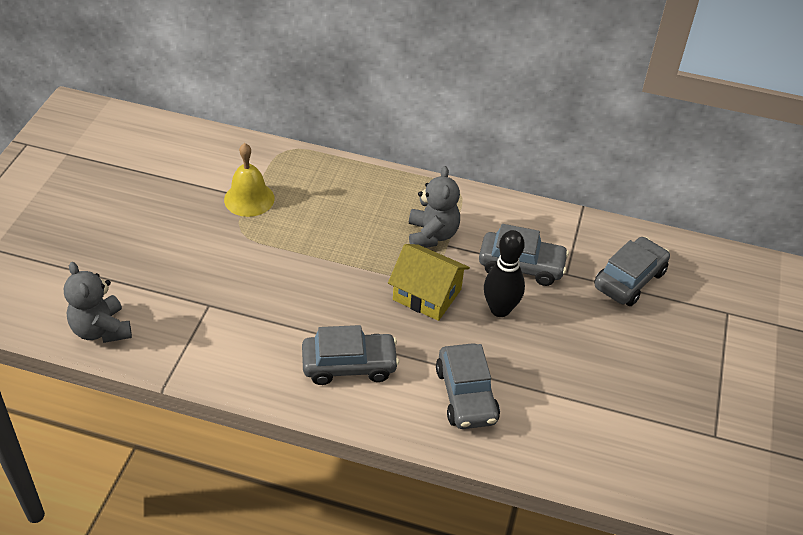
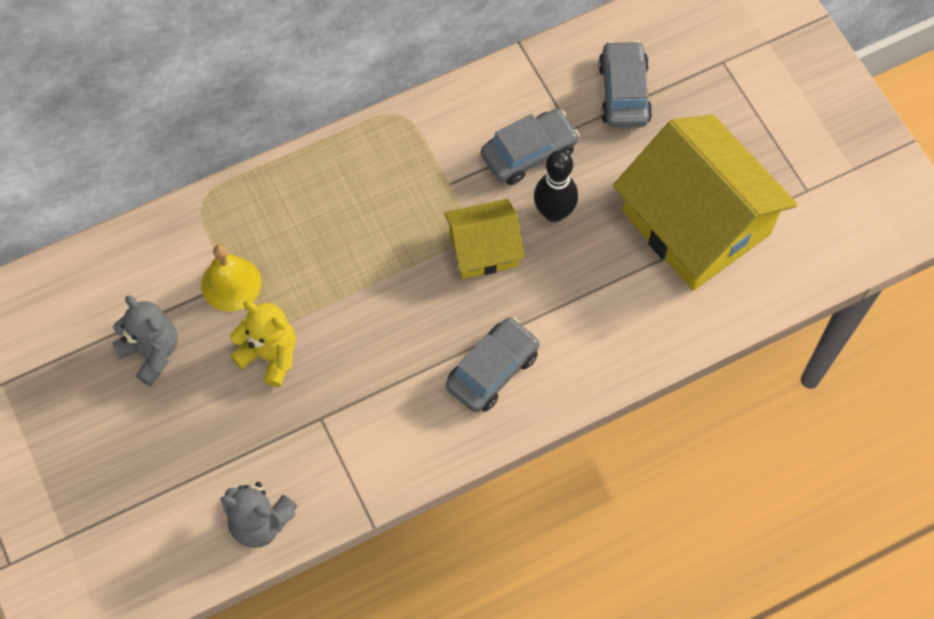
camera: 40 degrees left, 20 degrees up
(223, 249) = (270, 355): none -> yellow teddy bear
(432, 235) = (427, 184): grey teddy bear -> grey teddy bear (152, 352)
(466, 395) = (605, 316): grey car -> none
(600, 391) = (696, 222): none -> yellow house

